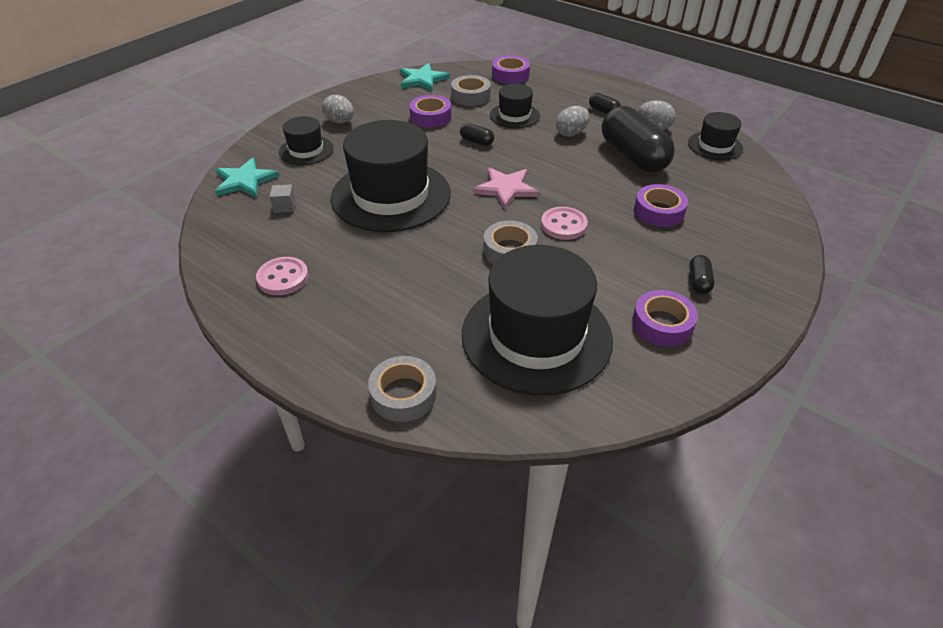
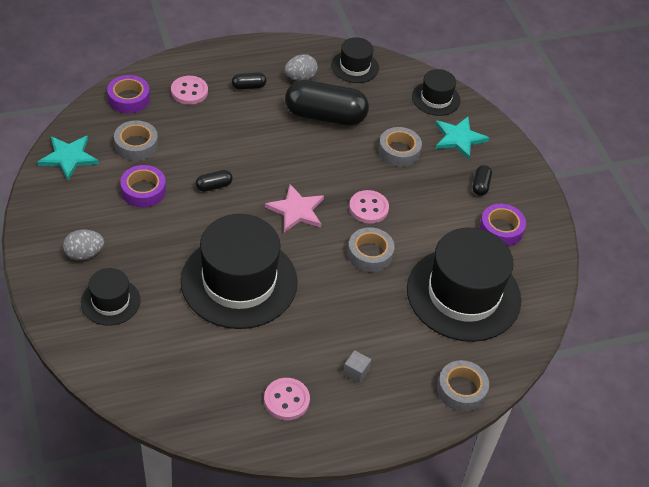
camera: 60 degrees left, 5 degrees up
(245, 181) = (119, 367): turquoise star -> turquoise star (459, 138)
(284, 206) = (188, 356): grey cube -> grey cube (356, 372)
(514, 115) = (199, 139): black hat -> black hat (436, 98)
(556, 92) = (189, 91): none -> pink button
(571, 133) = (260, 126): grey egg -> none
(659, 211) = (399, 151): purple tape -> grey tape
(698, 282) = (480, 185): black capsule -> black capsule turned 60 degrees clockwise

